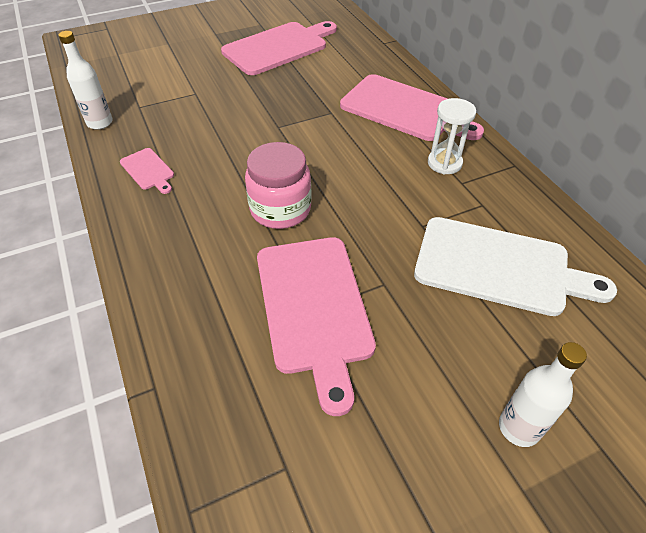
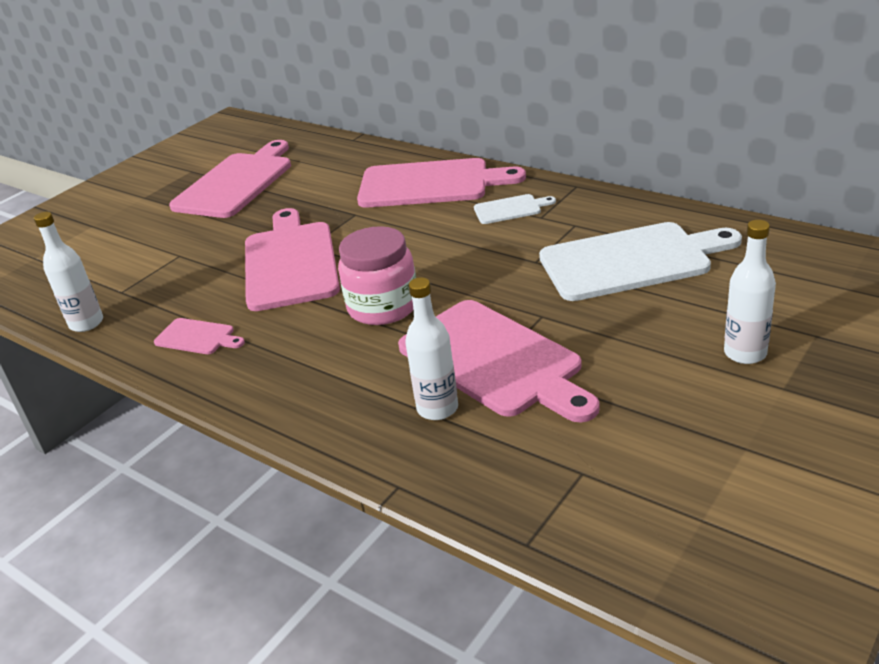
camera: 25 degrees left, 15 degrees down
(238, 330) = (437, 408): none -> white bottle
(255, 135) = (290, 262): none -> pink cutting board
(444, 163) = (510, 209): white hourglass -> white cutting board

